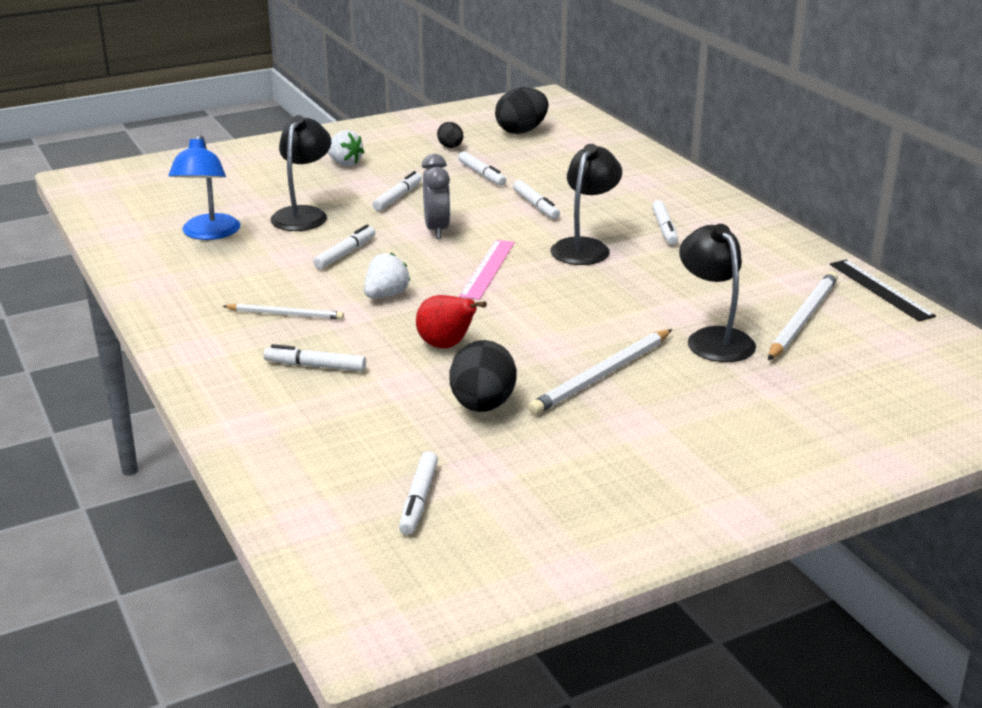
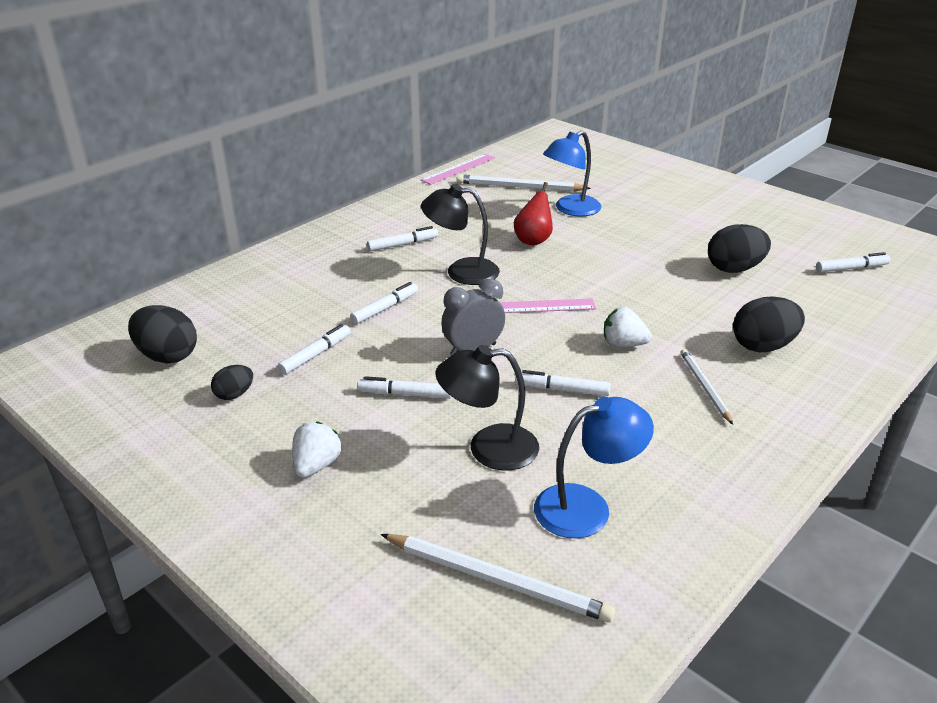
camera: 110 degrees left, 5 degrees up
(315, 366) = (763, 346): white marker -> black egg
(446, 346) = (675, 298): red pear -> red pear (533, 240)
(602, 375) = (654, 237): white pencil -> white pencil (497, 580)
(714, 338) = (570, 209): black lamp -> blue lamp
(880, 289) = (458, 169): black ruler -> pink ruler

